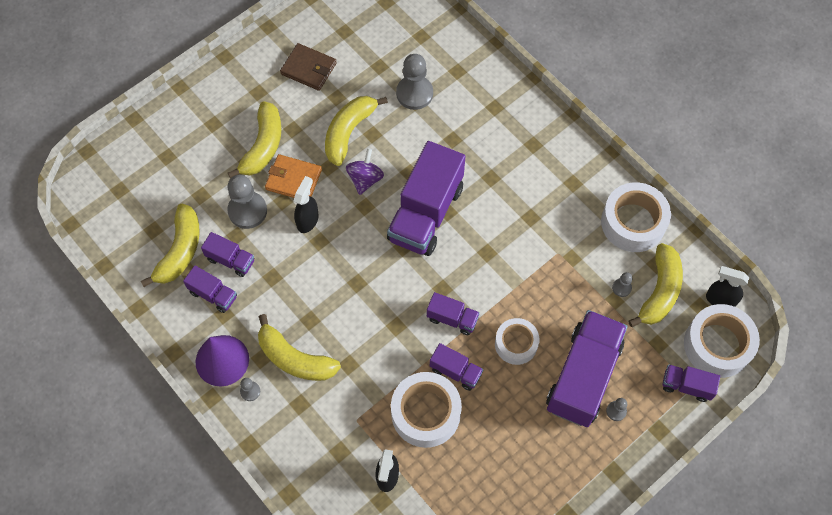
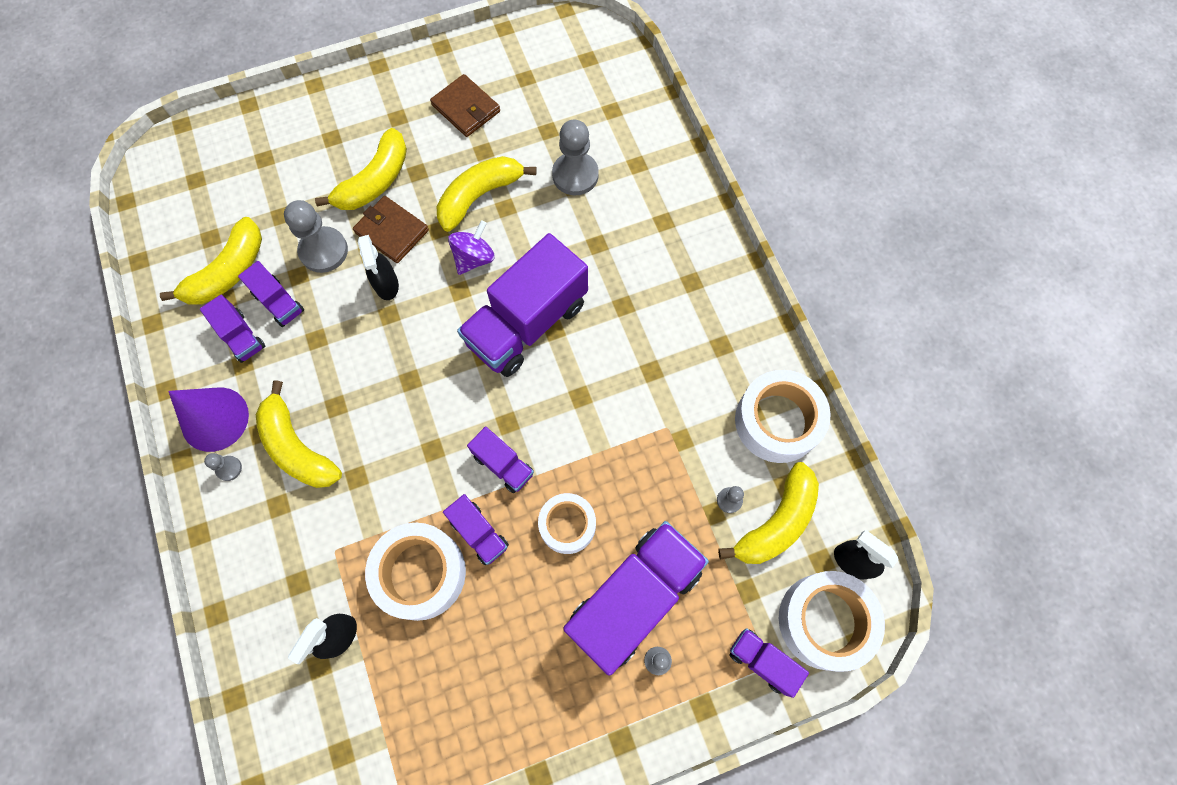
camera: 20 degrees right, 5 degrees up
(293, 179) = (392, 231): orange wallet -> brown wallet
(308, 220) = (386, 285): black spray bottle -> black spray bottle turned 120 degrees clockwise

